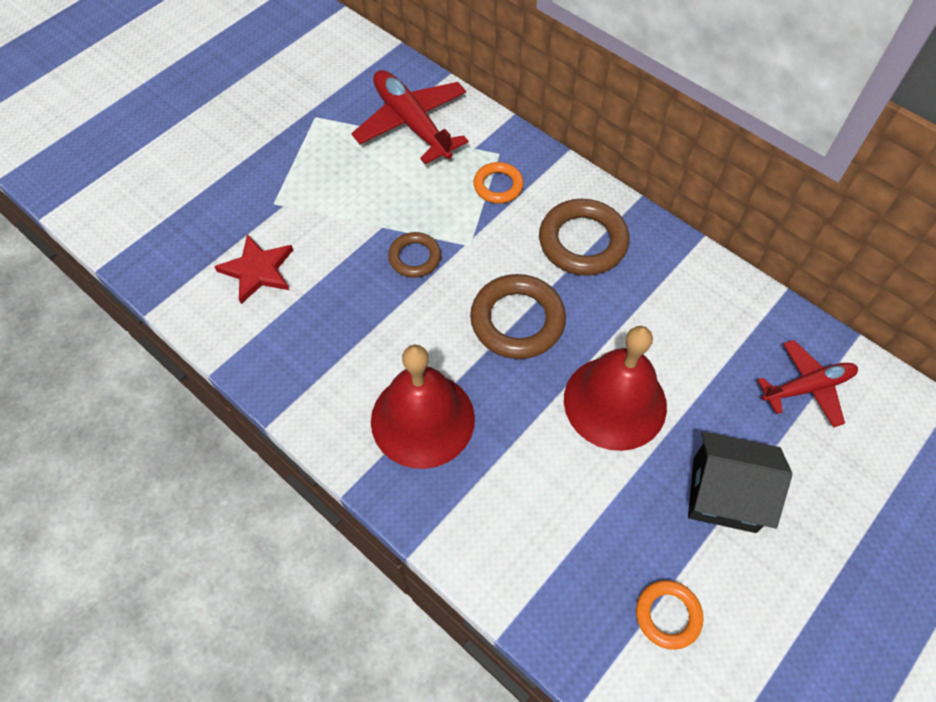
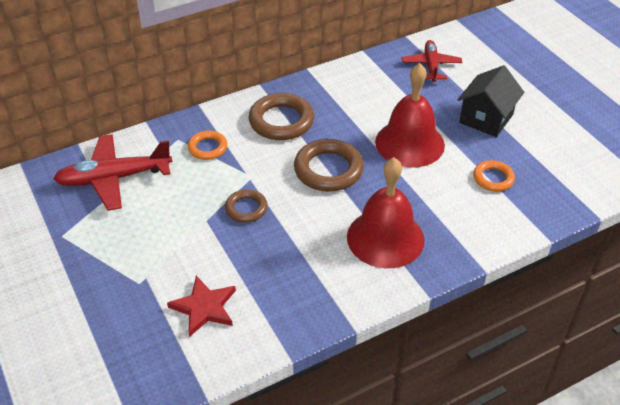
camera: 70 degrees left, 15 degrees down
(668, 615) = (552, 163): orange ring -> orange ring (493, 178)

